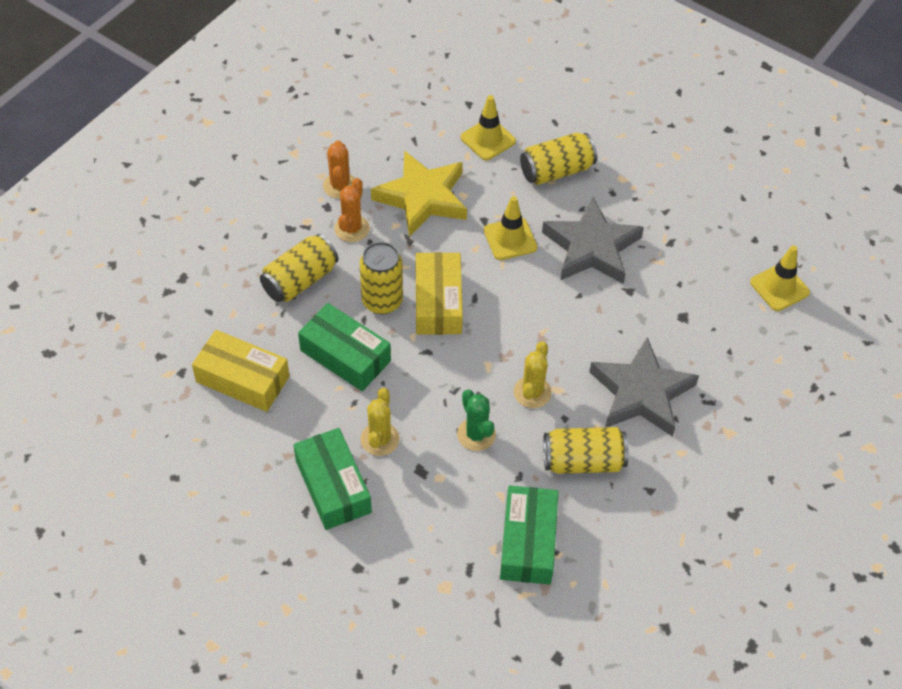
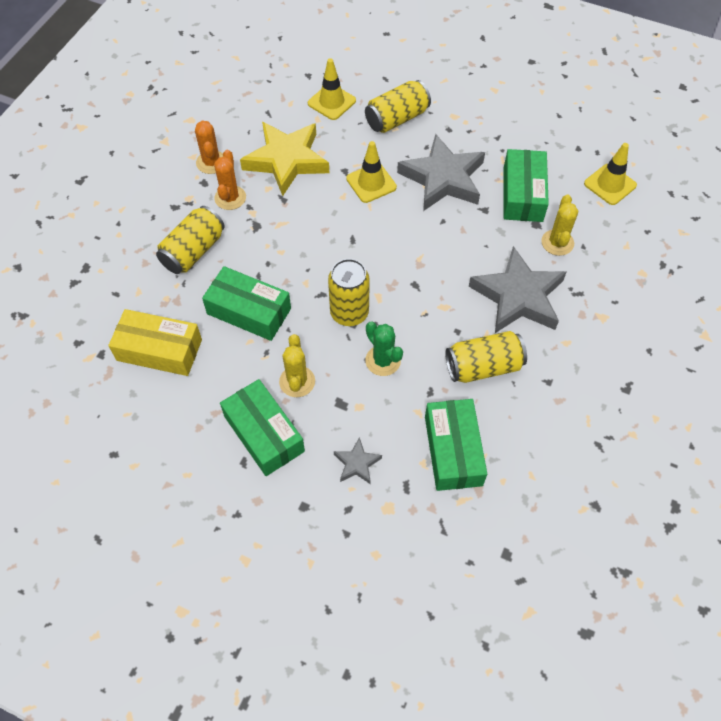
camera: 10 degrees left, 5 degrees up
(382, 301) = (271, 256): yellow can -> yellow can (349, 313)
(423, 535) = (357, 463): none -> grey star
(438, 302) = (321, 249): yellow box -> none
(532, 392) = (423, 313): yellow cactus -> yellow cactus (557, 242)
(676, 281) = (522, 194): none -> green box

